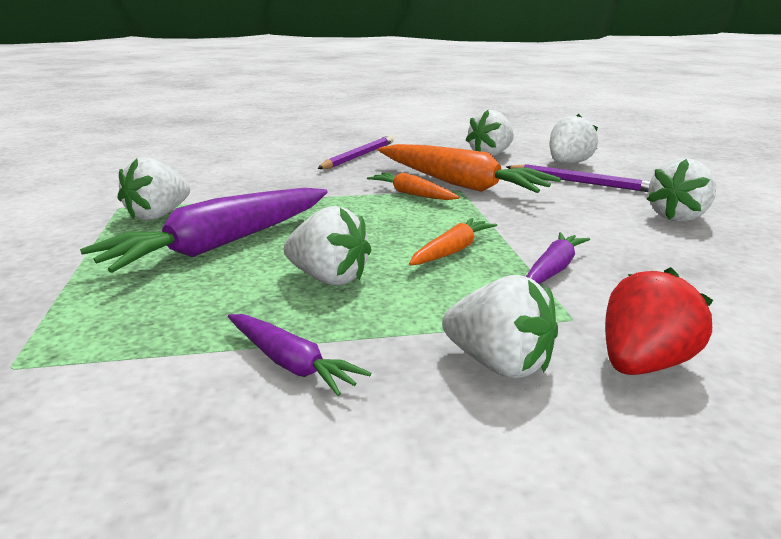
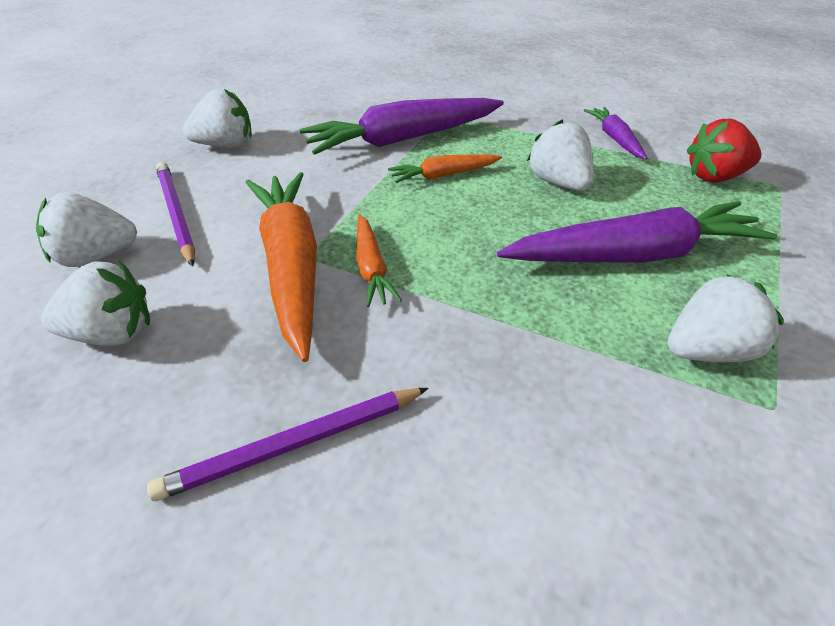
camera: 145 degrees left, 20 degrees up
(499, 364) = (513, 109): white strawberry -> none
(553, 269) = (403, 139): purple carrot -> purple carrot, size x1.98
(644, 364) = (451, 91): red strawberry -> red strawberry (715, 176)

